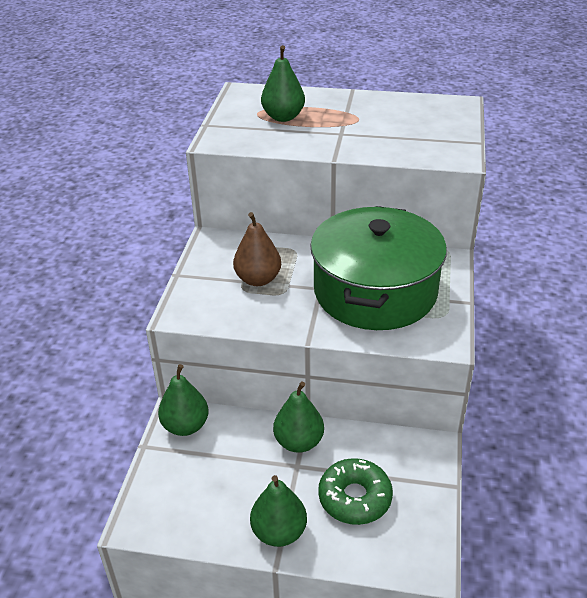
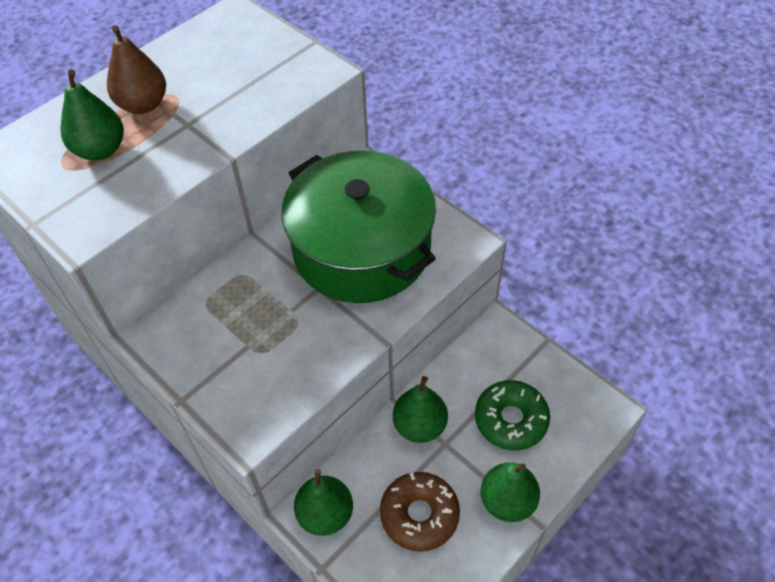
camera: 55 degrees left, 15 degrees up
(224, 480) = (419, 515): none -> brown donut
(258, 279) = (258, 331): brown pear -> brown pear (143, 104)

